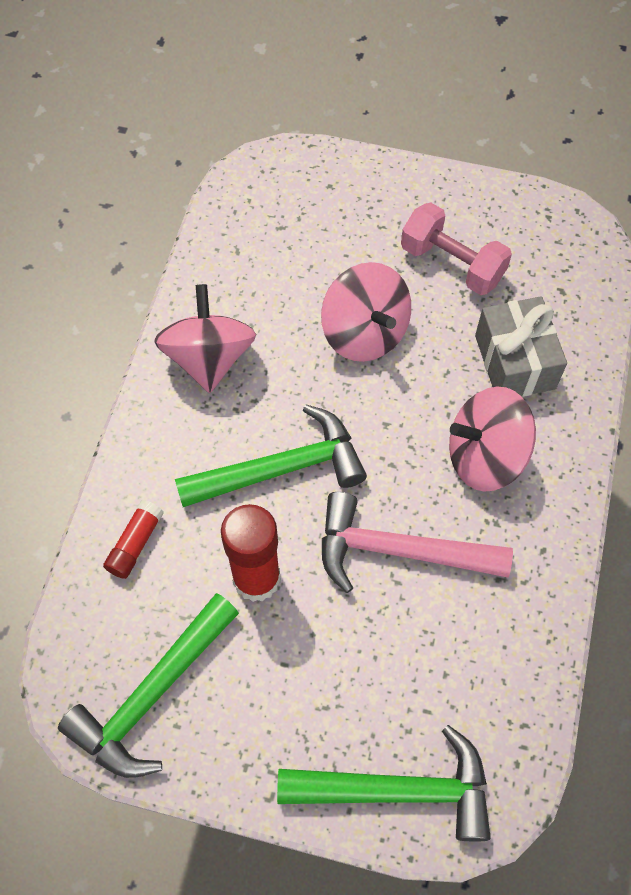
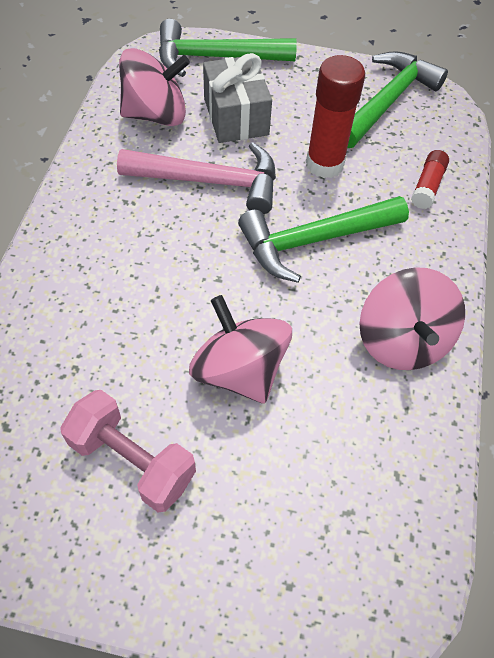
camera: 175 degrees right, 5 degrees down
(485, 456) = (126, 251): pink spinning top -> pink spinning top (156, 114)
(515, 362) = (80, 340): grey gift -> grey gift (236, 116)

